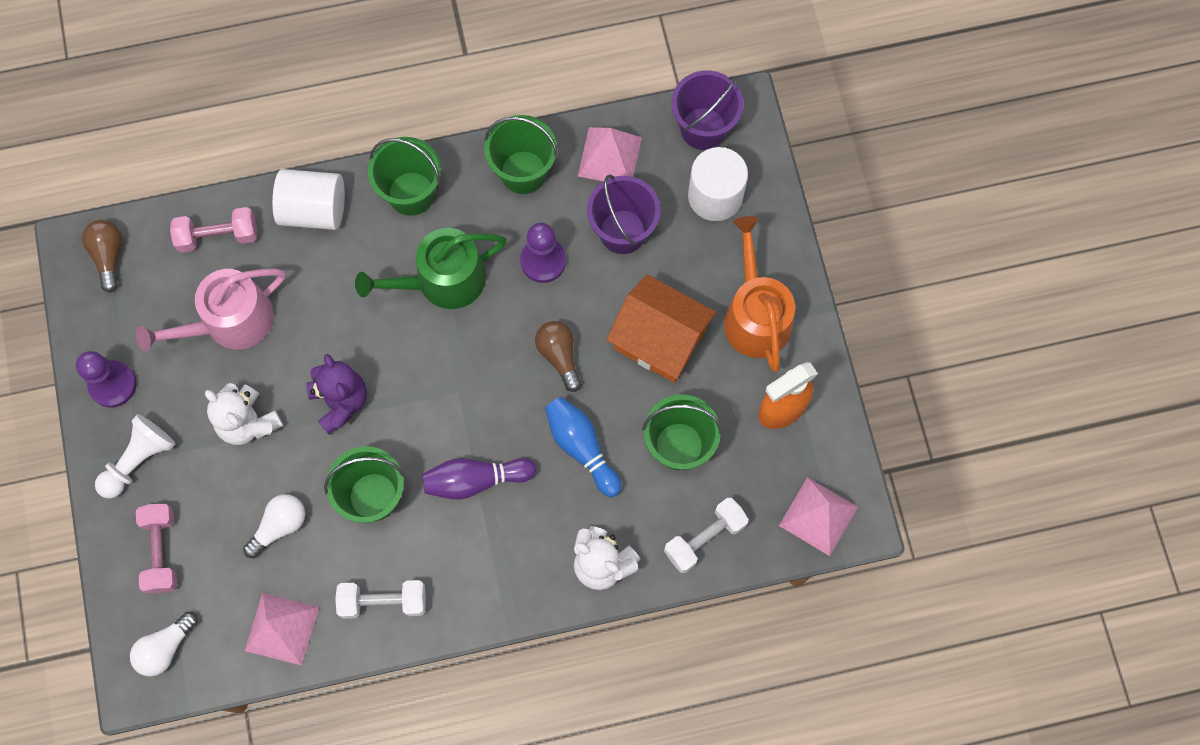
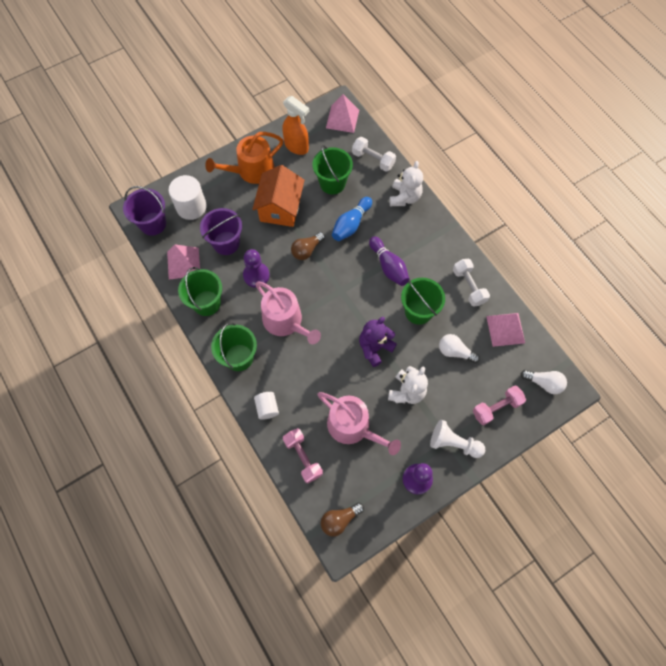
camera: 110 degrees left, 5 degrees down
(314, 210) = (267, 408): white cylinder -> white cylinder, size x0.59
(442, 280) = (286, 322): green watering can -> pink watering can

